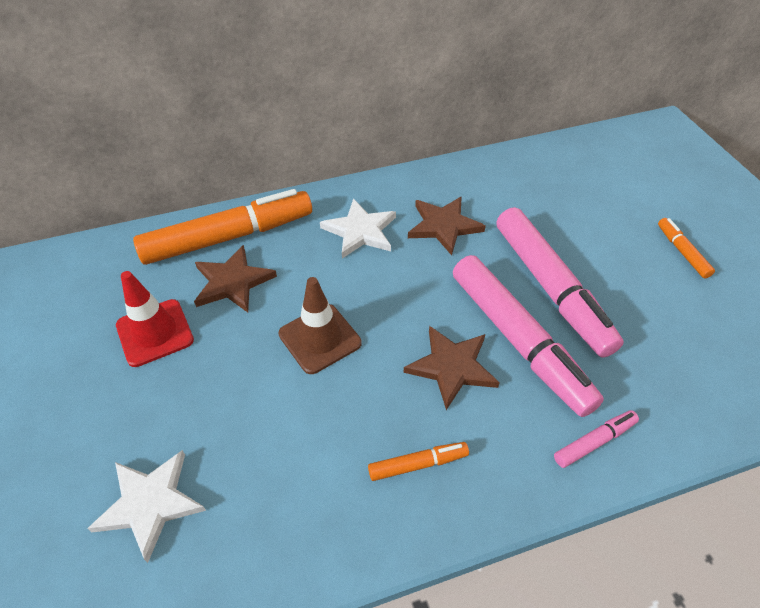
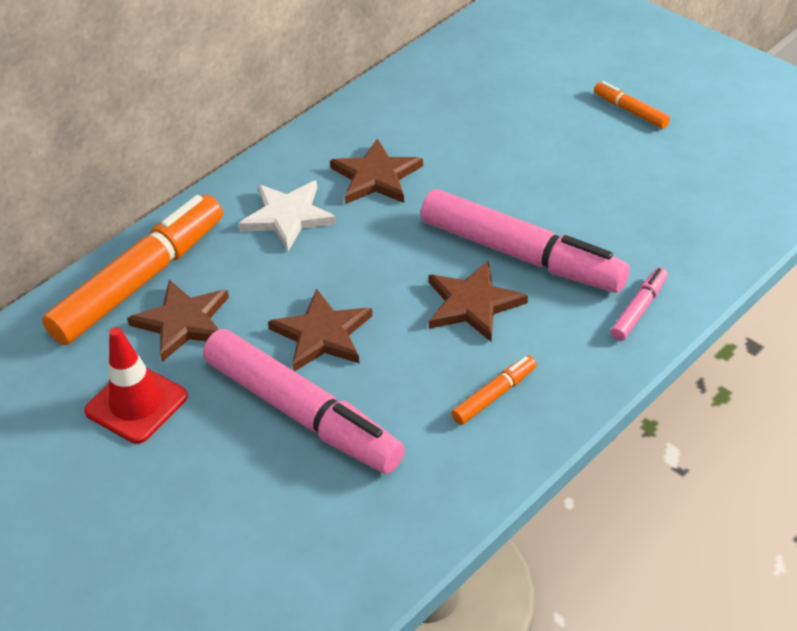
camera: 25 degrees left, 5 degrees down
(150, 503) = (262, 539): white star -> none
(320, 338) = (322, 334): brown traffic cone -> brown star
(551, 288) = (524, 194): pink marker -> pink marker (303, 413)

